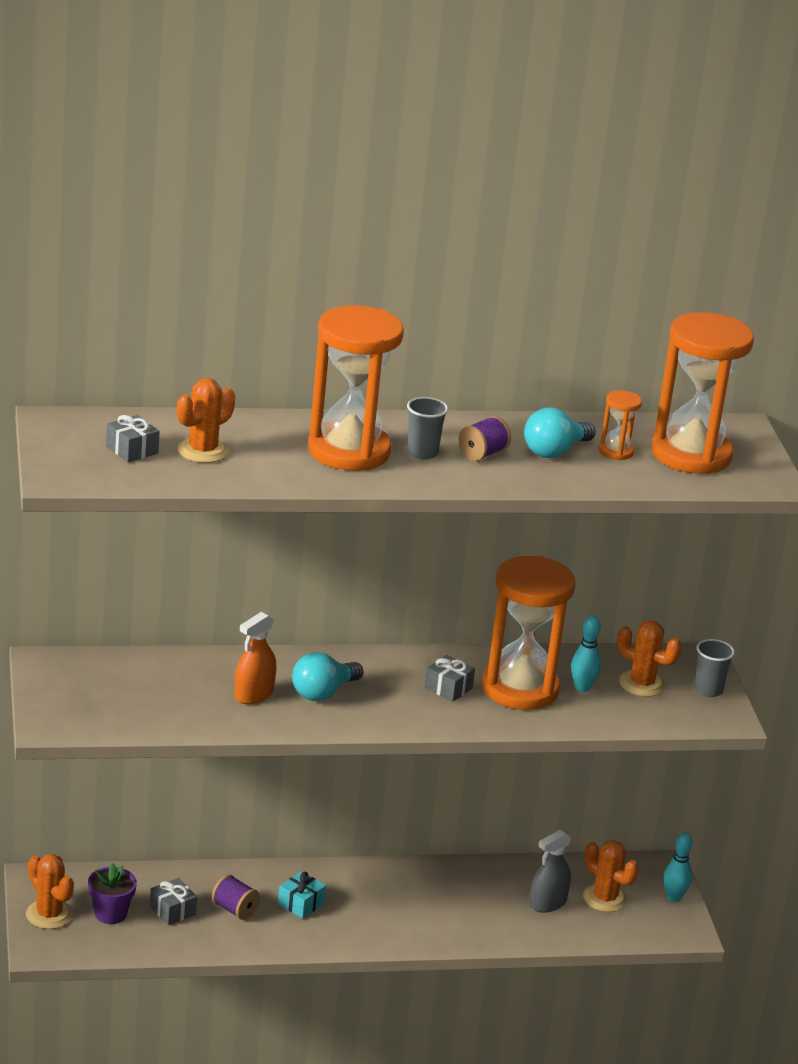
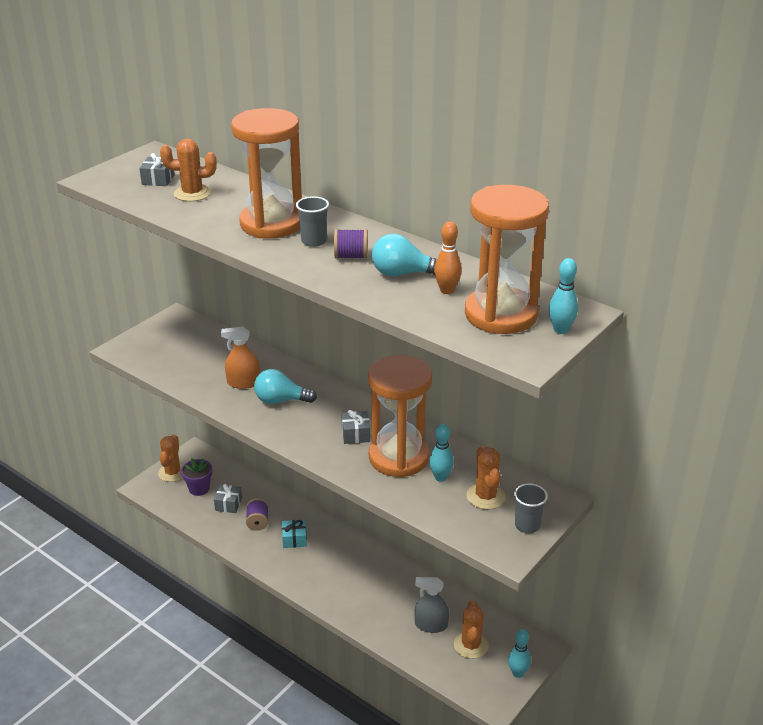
camera: 50 degrees right, 5 degrees up
(616, 451) = (447, 290): orange hourglass -> orange bowling pin
(752, 448) = (560, 330): none -> turquoise bowling pin

